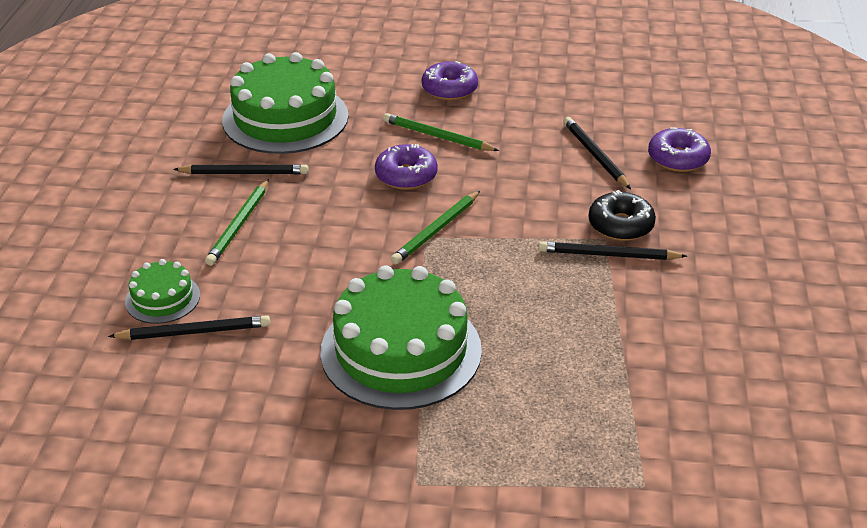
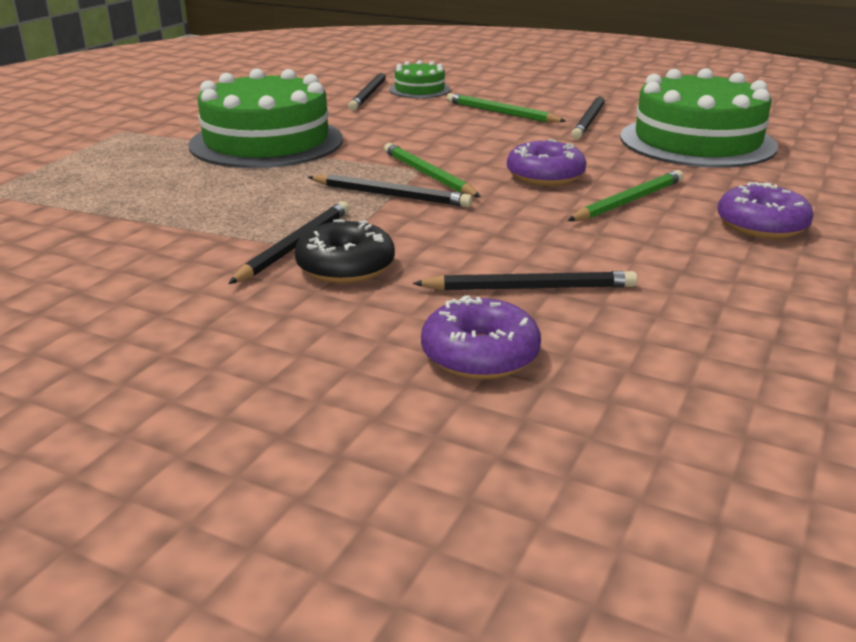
camera: 110 degrees right, 10 degrees down
(491, 238) = (390, 195): none -> black pencil

